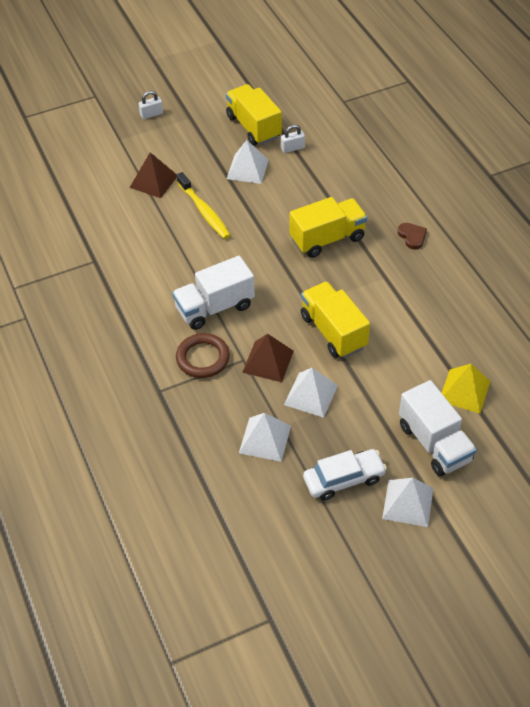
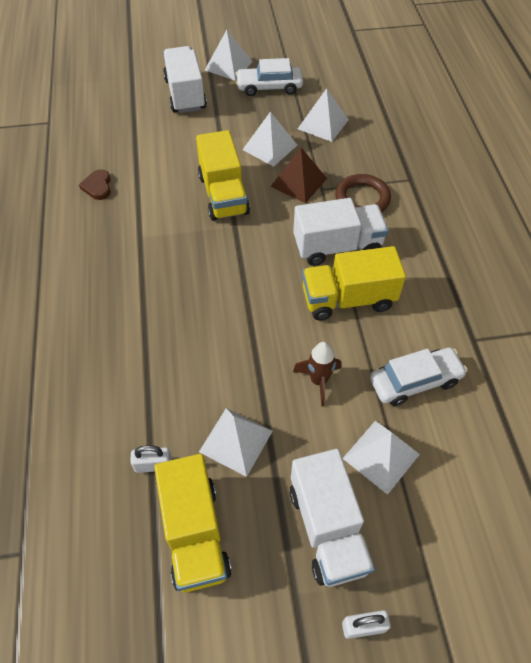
camera: 165 degrees left, 5 degrees up
(136, 225) = (415, 381): none -> white car
(154, 181) = (381, 456): brown pyramid -> white pyramid
(179, 144) = (327, 528): none -> white truck
(204, 211) = (318, 381): yellow toothbrush -> brown rocket
(327, 239) = (178, 298): yellow truck -> yellow truck (348, 299)
(412, 237) = (80, 277): brown heart -> brown heart (98, 186)
(464, 391) = (135, 123): yellow pyramid -> none

